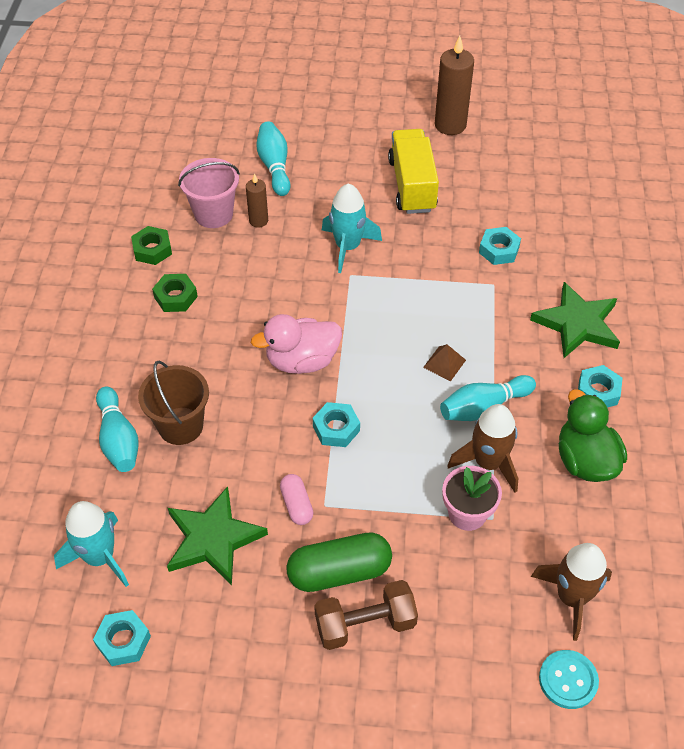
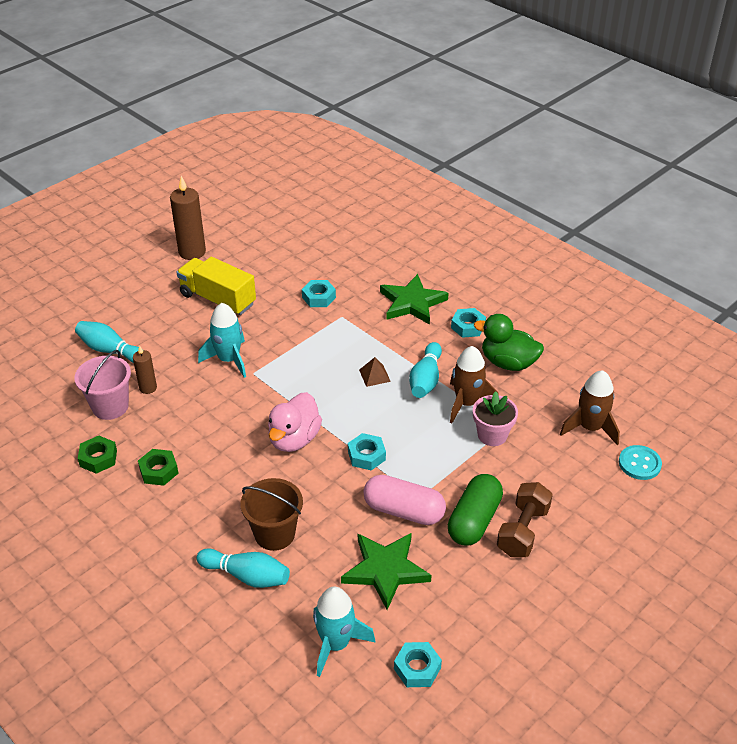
camera: 50 degrees left, 10 degrees down
(296, 505) = (403, 511): pink capsule -> pink capsule, size x1.81

